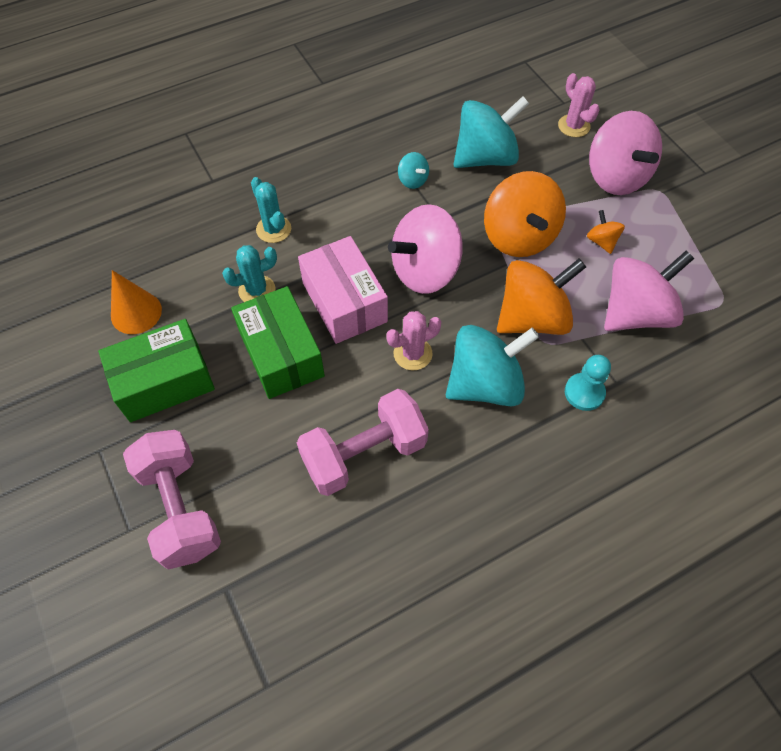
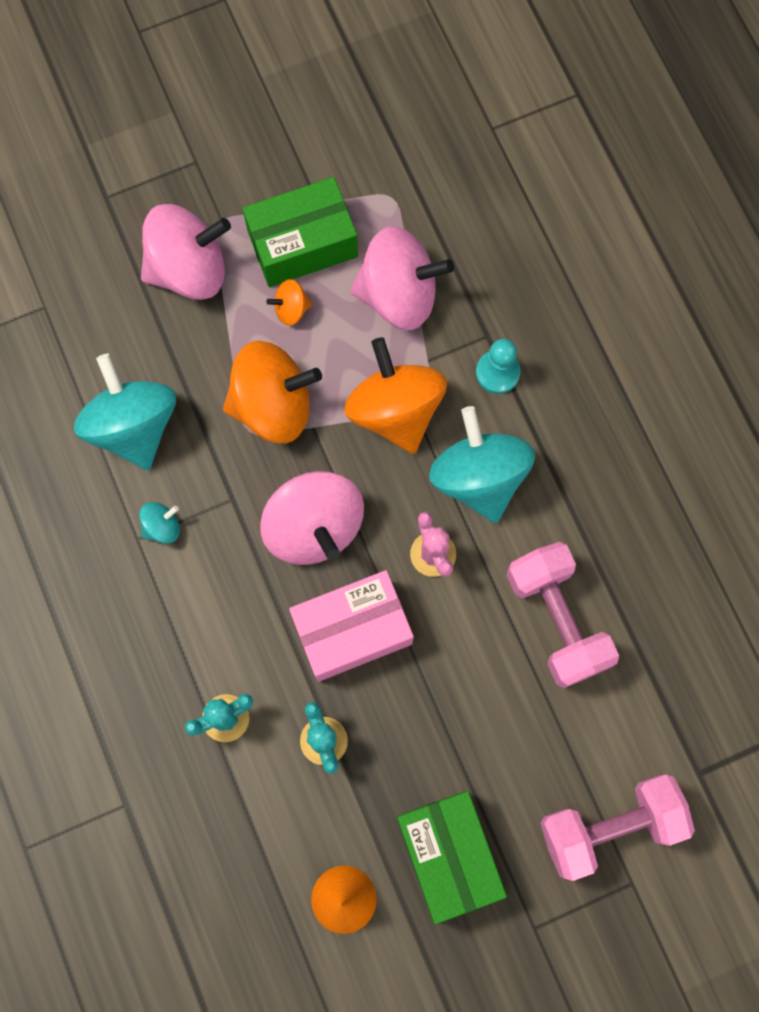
camera: 85 degrees left, 15 degrees up
(281, 354) = (421, 711): green box -> green box (302, 243)
(573, 126) = (91, 302): pink cactus -> none
(635, 313) = (398, 295): pink spinning top -> pink spinning top turned 120 degrees clockwise

